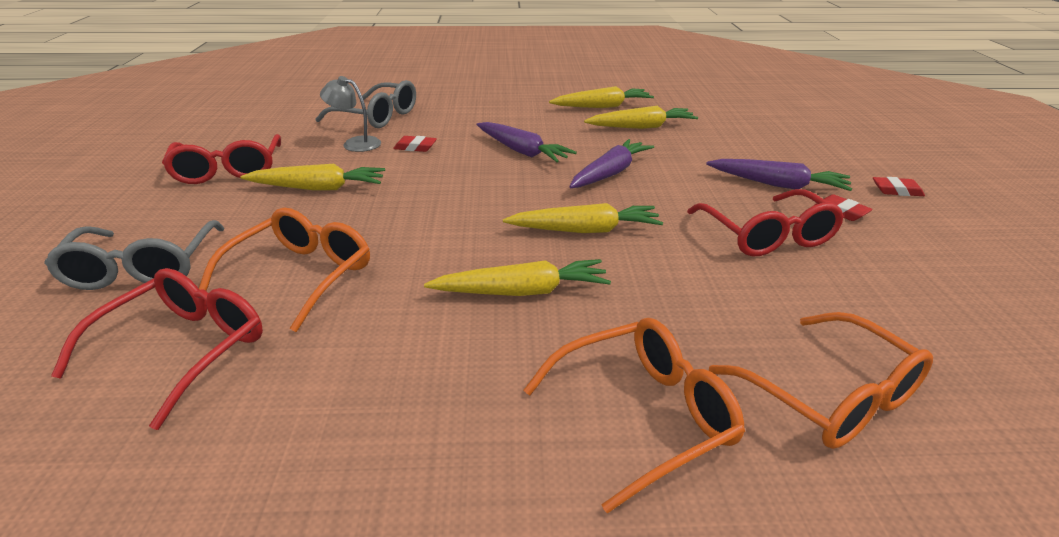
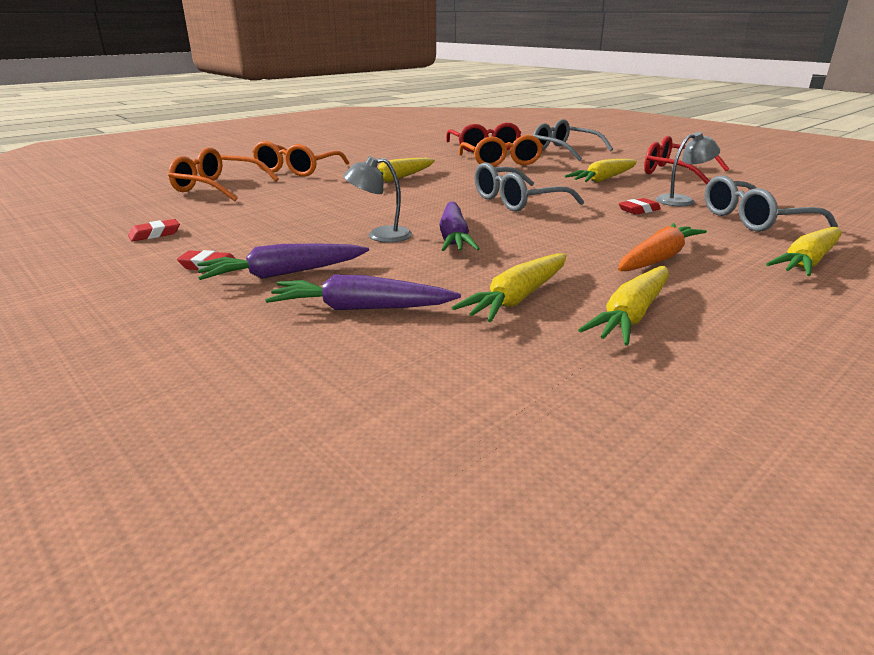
camera: 140 degrees right, 5 degrees down
(477, 191) = (517, 201): none -> grey glasses
(516, 119) = (658, 258): none -> orange carrot
(522, 151) = (561, 231): purple carrot -> purple carrot (360, 308)
(585, 230) = (406, 203): yellow carrot -> yellow carrot (807, 262)
(668, 195) = (380, 235): none -> grey lamp
(767, 236) = (274, 231): red glasses -> none
(896, 190) = (133, 309): red eraser -> red eraser (155, 234)

